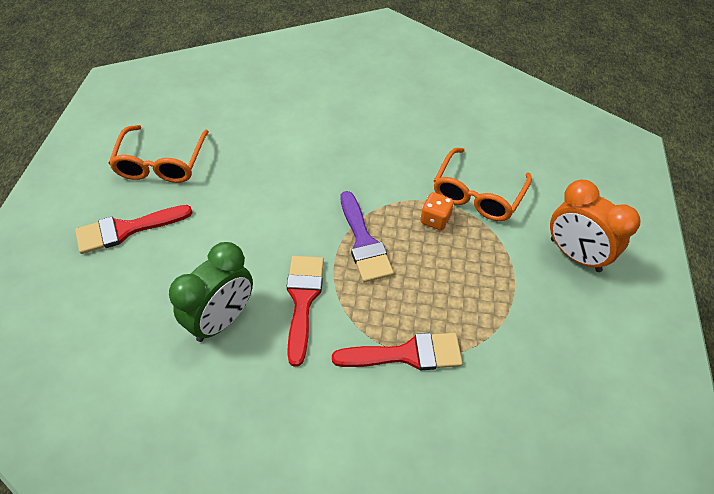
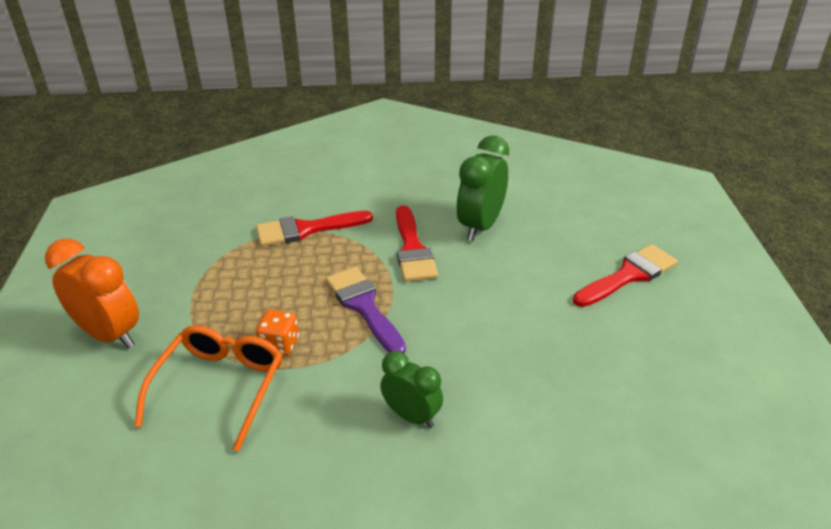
camera: 170 degrees right, 15 degrees down
(161, 163) = (658, 351): orange glasses -> none
(349, 152) = (412, 416): none -> green clock

